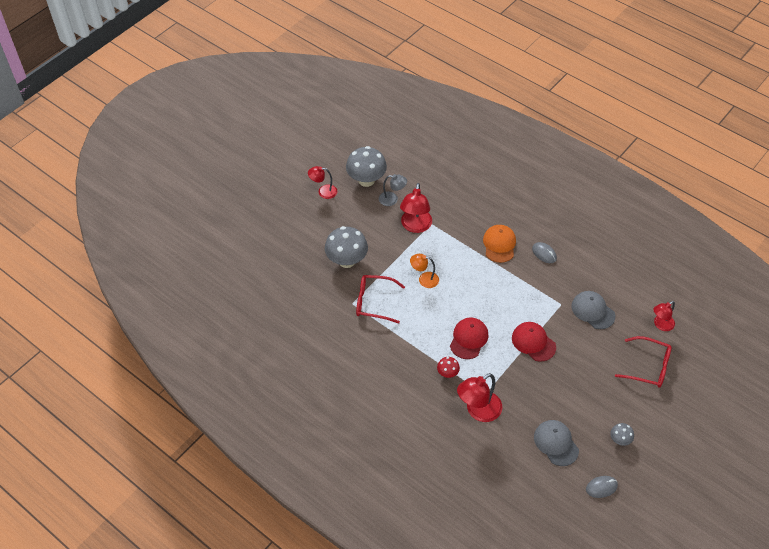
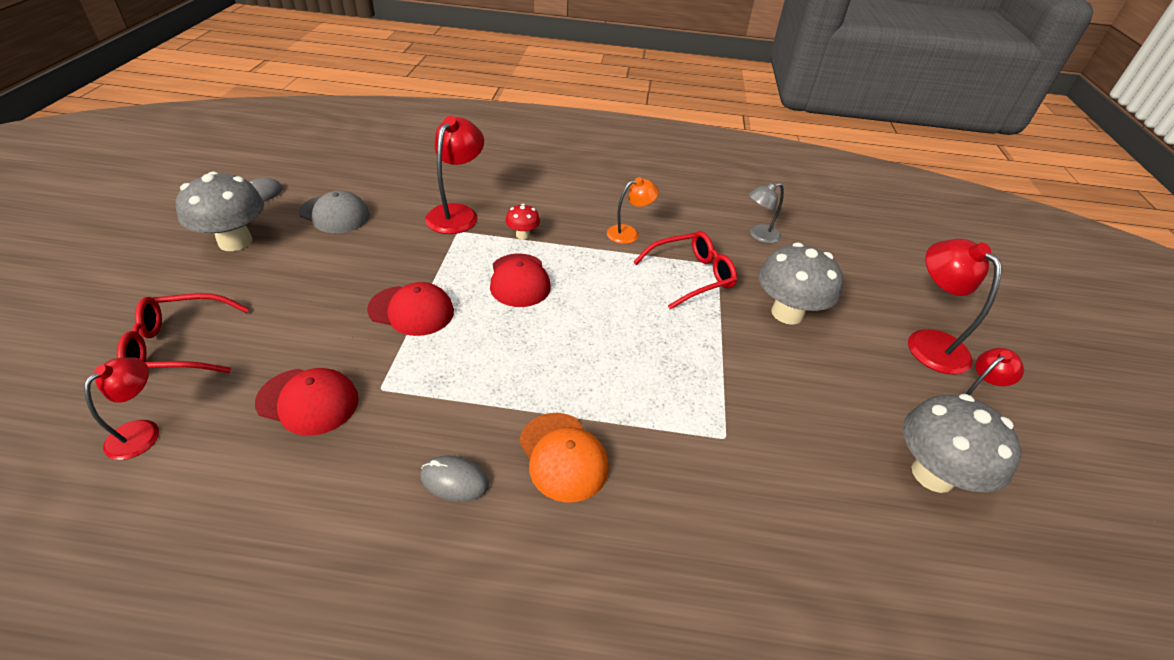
camera: 145 degrees right, 10 degrees down
(392, 199) = (842, 455): grey lamp -> grey lamp (759, 235)
(415, 226) = (747, 418): red lamp -> red lamp (928, 342)
(424, 279) = (650, 333): orange lamp -> orange lamp (629, 233)
(593, 311) = (308, 401): grey cap -> red cap
(620, 440) = (235, 242): grey mushroom -> grey mushroom, size x2.06

